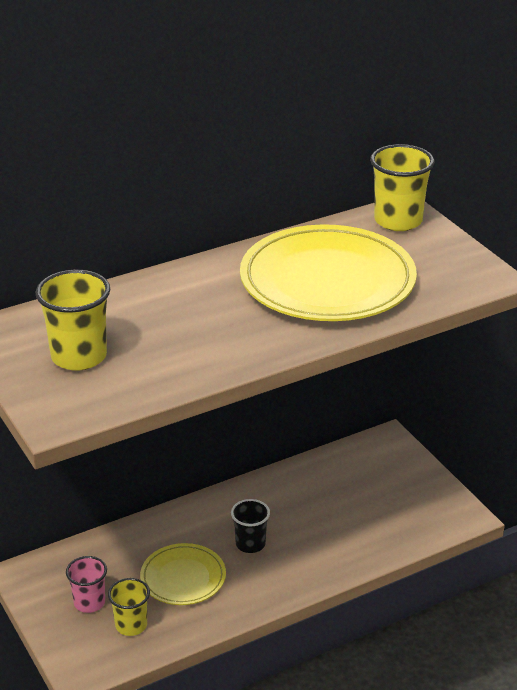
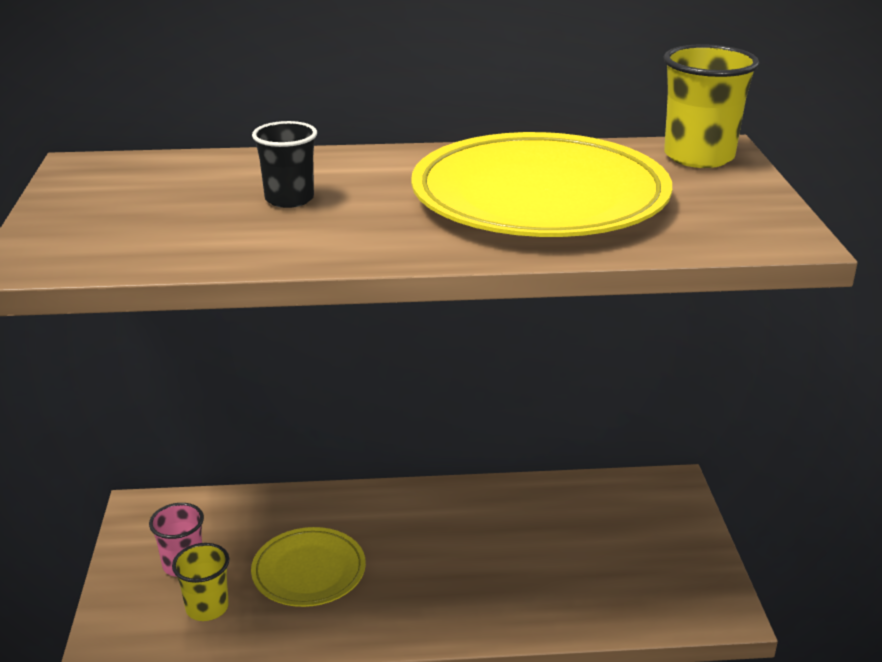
camera: 25 degrees right, 5 degrees down
(79, 356) = (143, 207): yellow cup -> none
(250, 544) = (417, 557): black cup -> black cup (289, 199)

